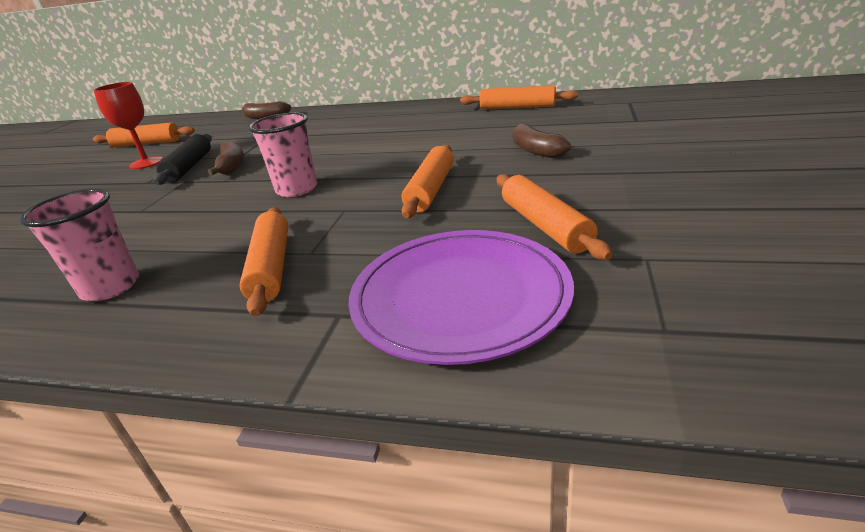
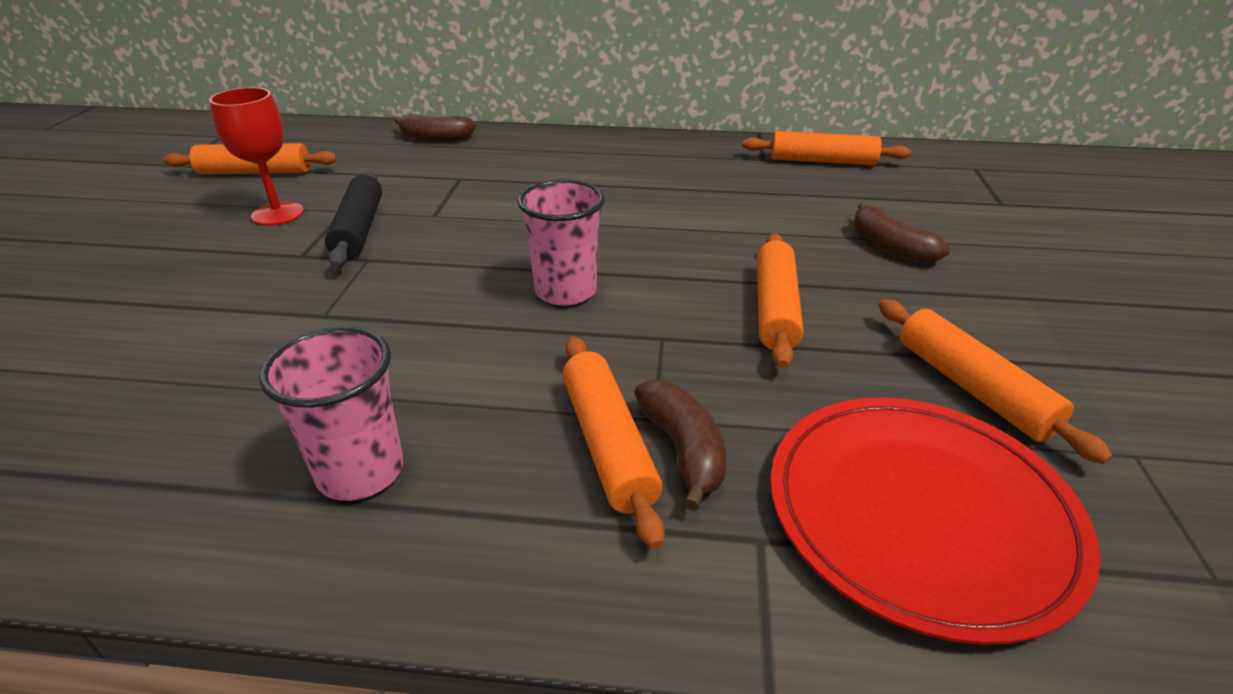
camera: 10 degrees left, 5 degrees up
(232, 166) = (433, 235): brown banana -> brown banana (683, 449)
(460, 297) = (920, 513): purple plate -> red plate

